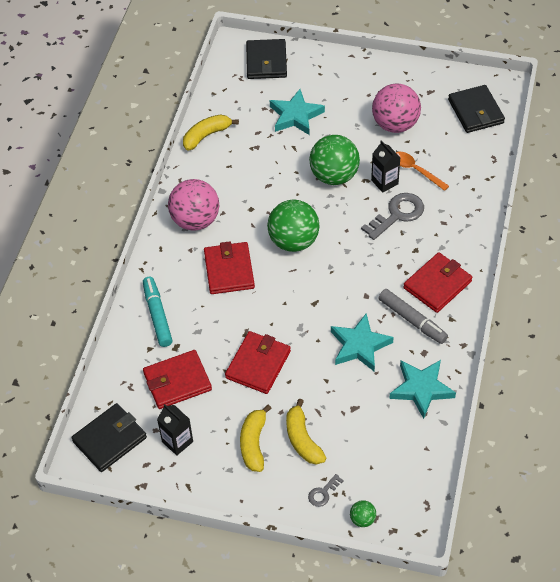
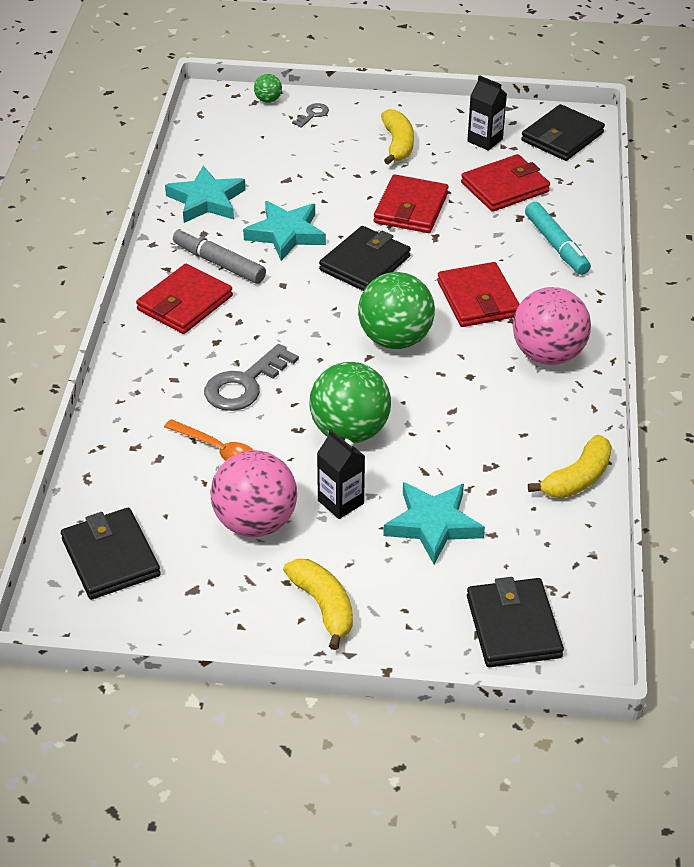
camera: 170 degrees right, 10 degrees down
(302, 439) = (343, 151): yellow banana -> yellow banana (323, 606)
(303, 310) = (365, 263): none -> black wallet
(384, 182) = (267, 428): black carton -> black carton (340, 502)

